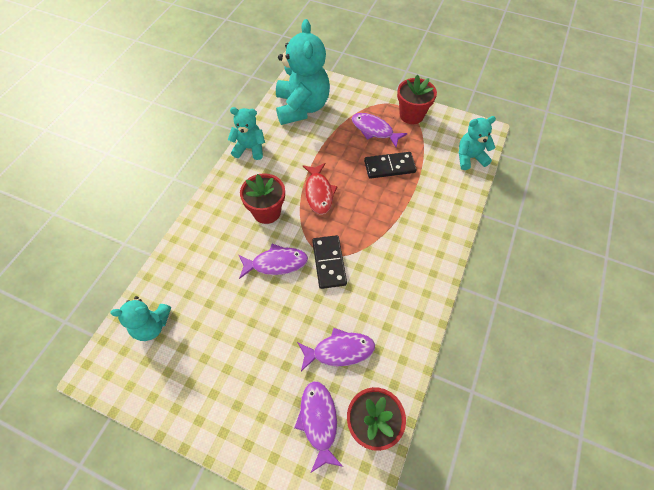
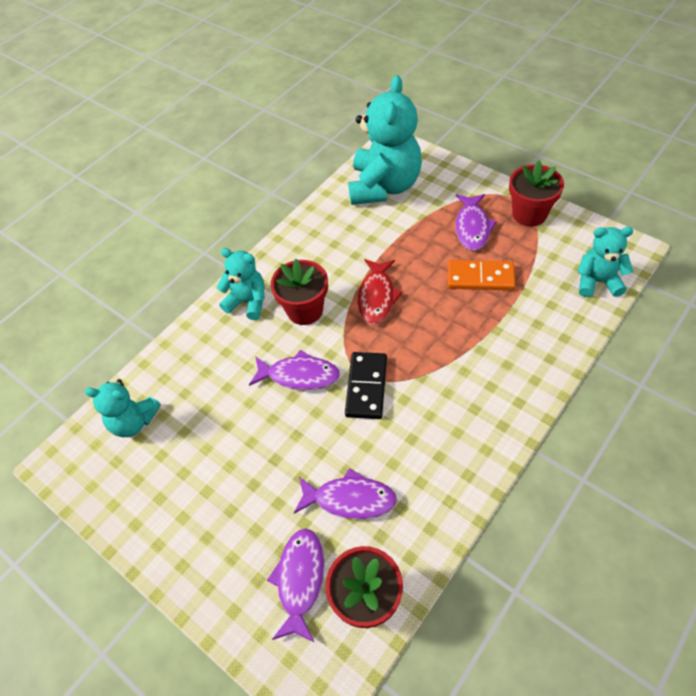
camera: 20 degrees right, 5 degrees down
(250, 148) = (304, 229): turquoise teddy bear -> turquoise teddy bear (248, 302)
(374, 130) = (472, 227): purple fish -> purple fish turned 135 degrees counterclockwise
(389, 167) = (480, 277): black domino -> orange domino

